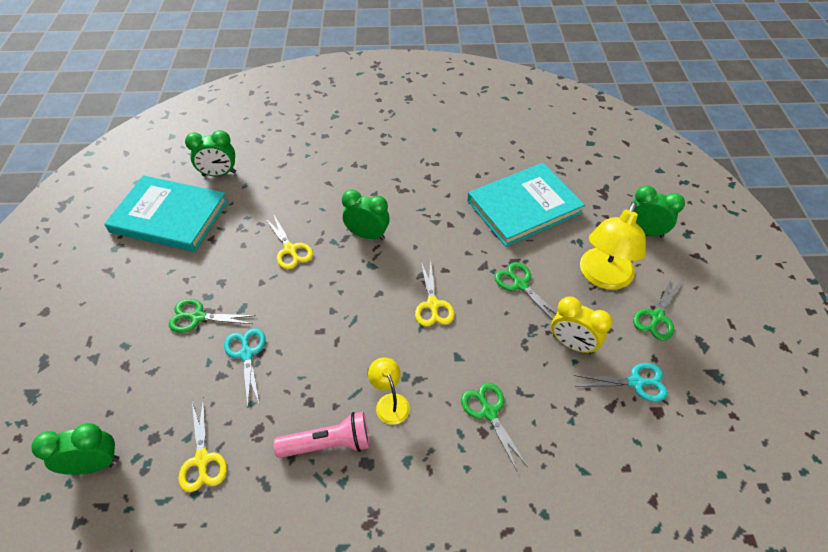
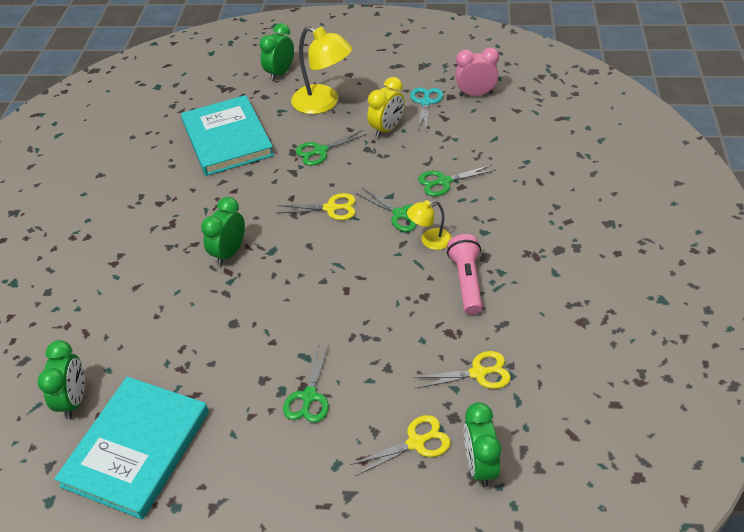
camera: 80 degrees left, 5 degrees down
(246, 354) = (365, 348): turquoise scissors -> none
(290, 249) = (231, 318): yellow scissors -> yellow scissors (416, 443)
(657, 317) = (369, 82): green scissors -> green scissors (400, 214)
(673, 443) = (475, 94): none -> pink clock

